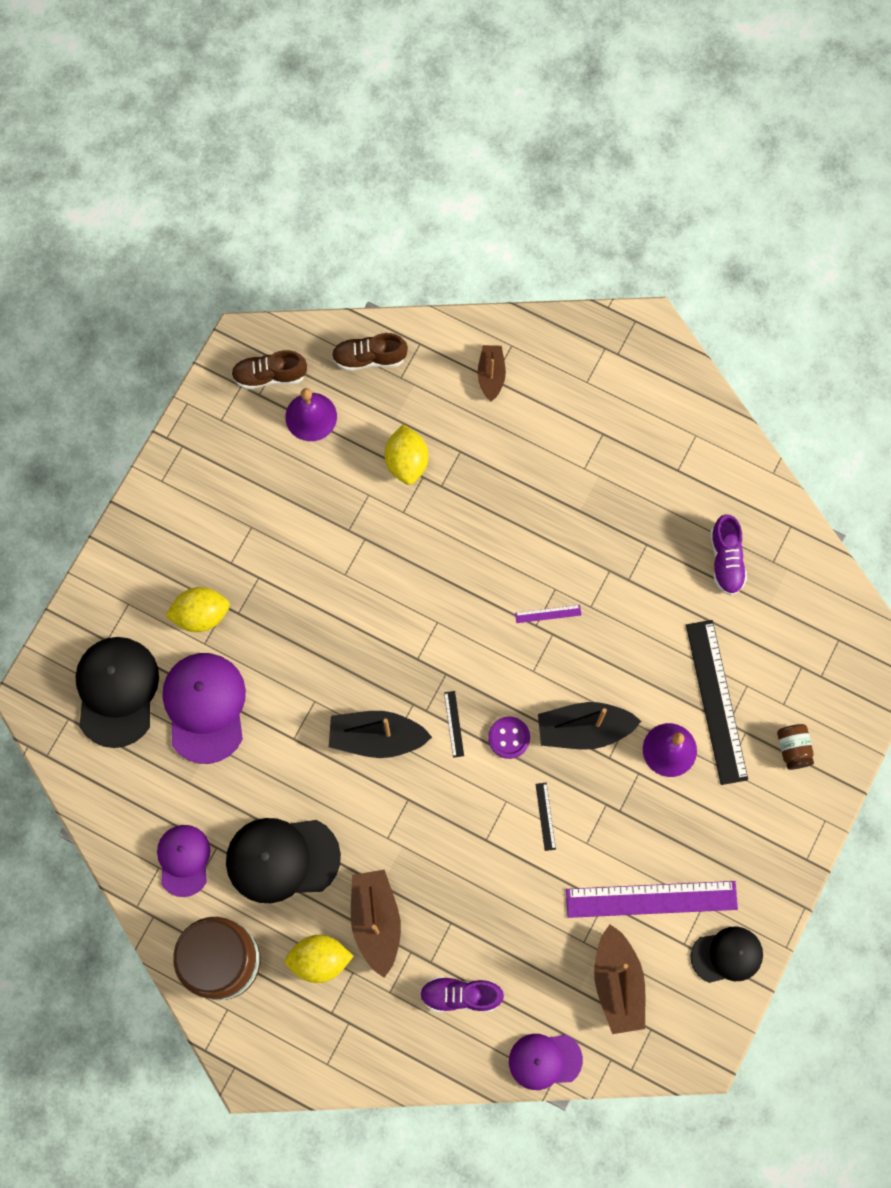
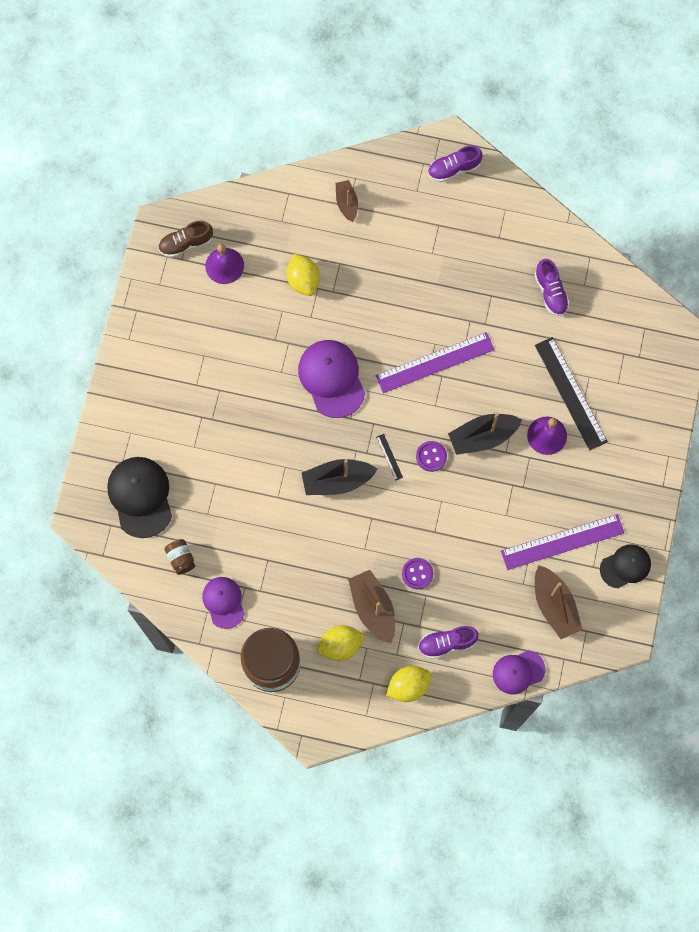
camera: 15 degrees left, 0 degrees up
(201, 615) = (185, 427): yellow lemon -> yellow lemon (408, 686)
(205, 707) = (207, 491): purple cap -> purple cap (332, 379)
(282, 859) = (294, 583): black cap -> none
(369, 358) = (255, 213): brown shoe -> none
(447, 890) = (417, 573): none -> purple button
(545, 816) = (472, 504): black ruler -> none
(548, 614) = (435, 362): purple ruler -> purple ruler, size x2.49
(642, 365) = (453, 169): none -> purple shoe
(793, 749) = (633, 412): brown jar -> brown jar (181, 558)

